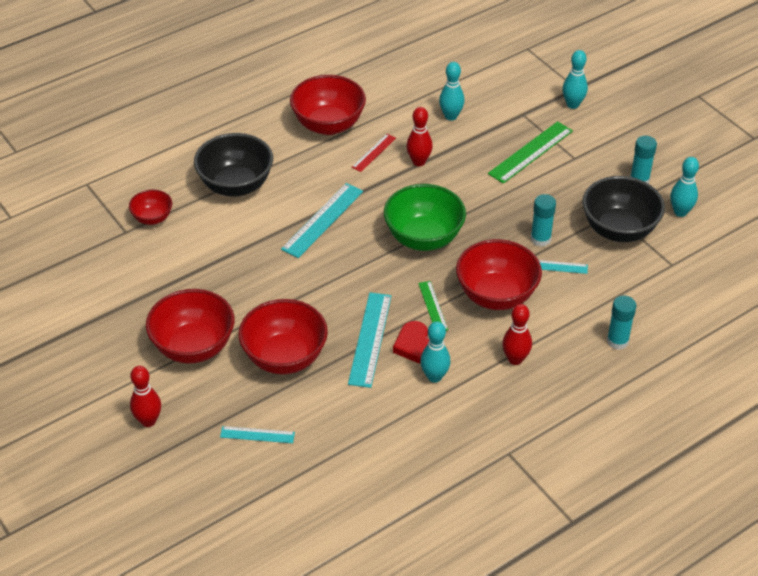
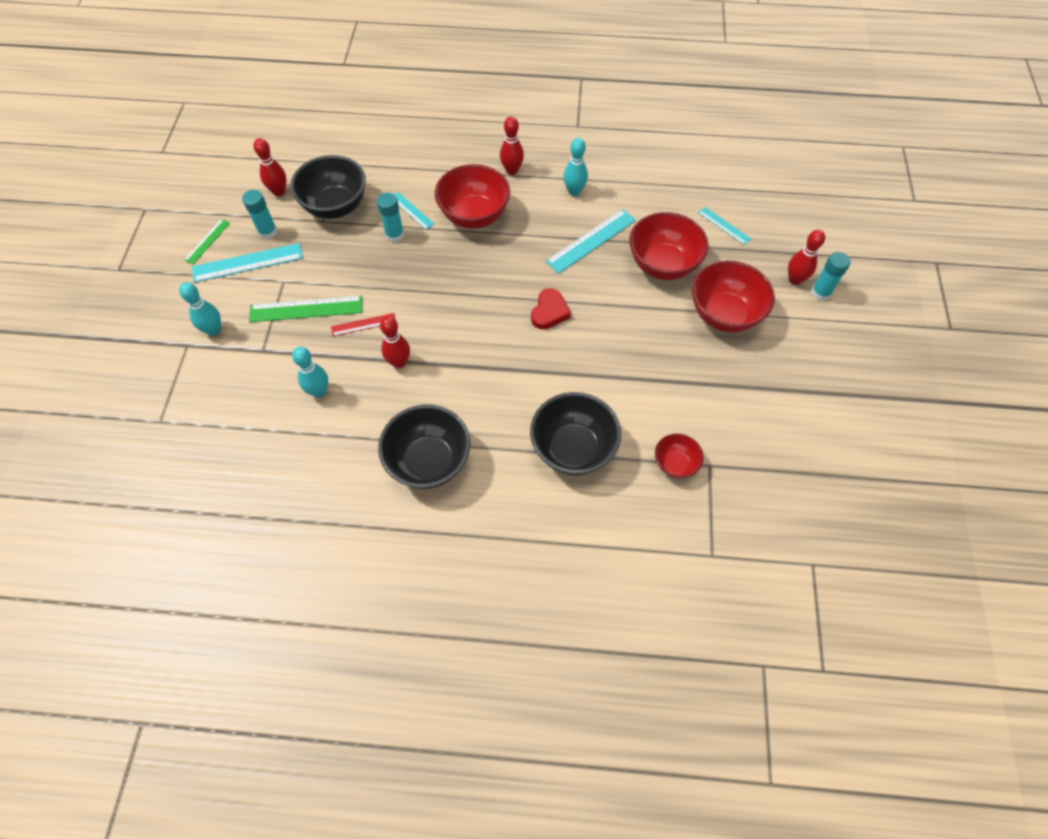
camera: 140 degrees left, 15 degrees up
(322, 220) = (532, 360): turquoise ruler -> turquoise ruler (247, 263)
(328, 125) = (429, 461): red bowl -> black bowl
(374, 152) = (424, 399): red ruler -> red ruler (363, 324)
(415, 346) = (565, 217): red heart -> red heart (549, 312)
(423, 238) = (473, 291): green bowl -> none
(433, 306) = (524, 236): green ruler -> green ruler (207, 241)
(617, 341) = (437, 142): turquoise glue stick -> turquoise glue stick (820, 292)
(680, 212) = (279, 191): turquoise bowling pin -> red bowling pin

